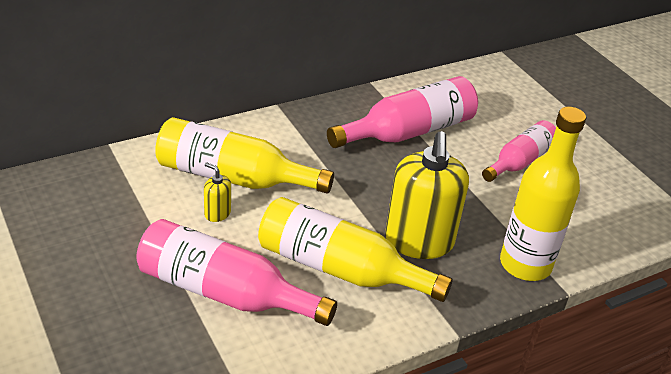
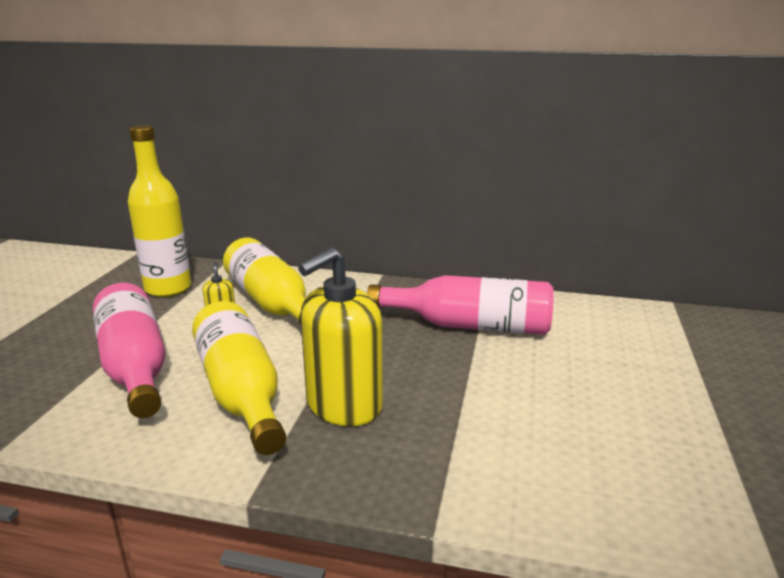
camera: 45 degrees right, 15 degrees down
(519, 161) = (561, 389): pink bottle -> none
(525, 264) = (424, 479): yellow bottle -> yellow bottle (168, 288)

